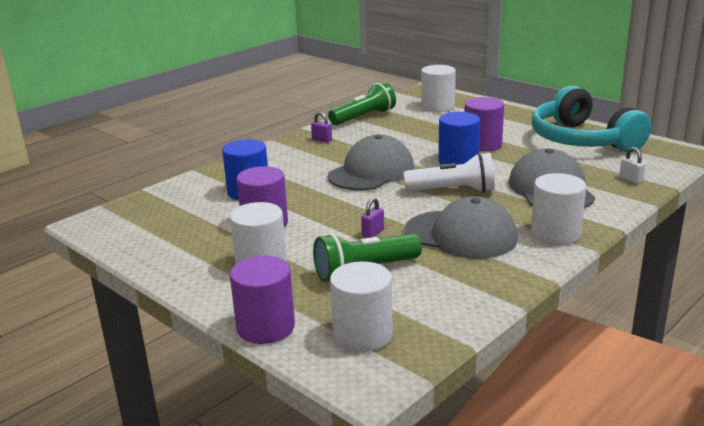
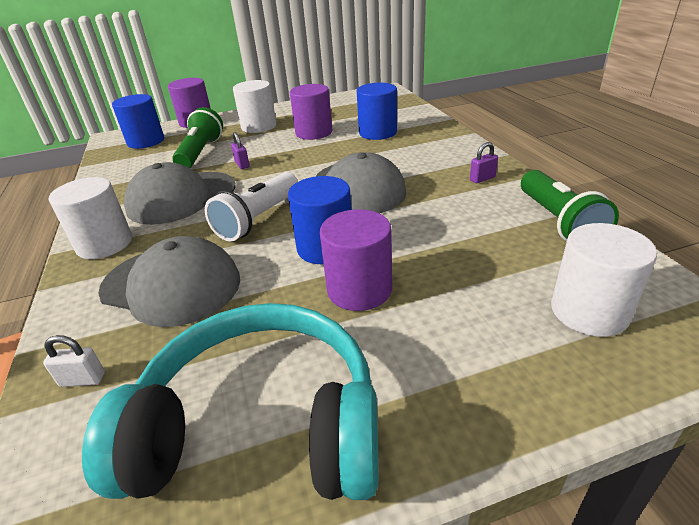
camera: 120 degrees right, 10 degrees up
(362, 334) = (146, 141): white cylinder -> blue cylinder

